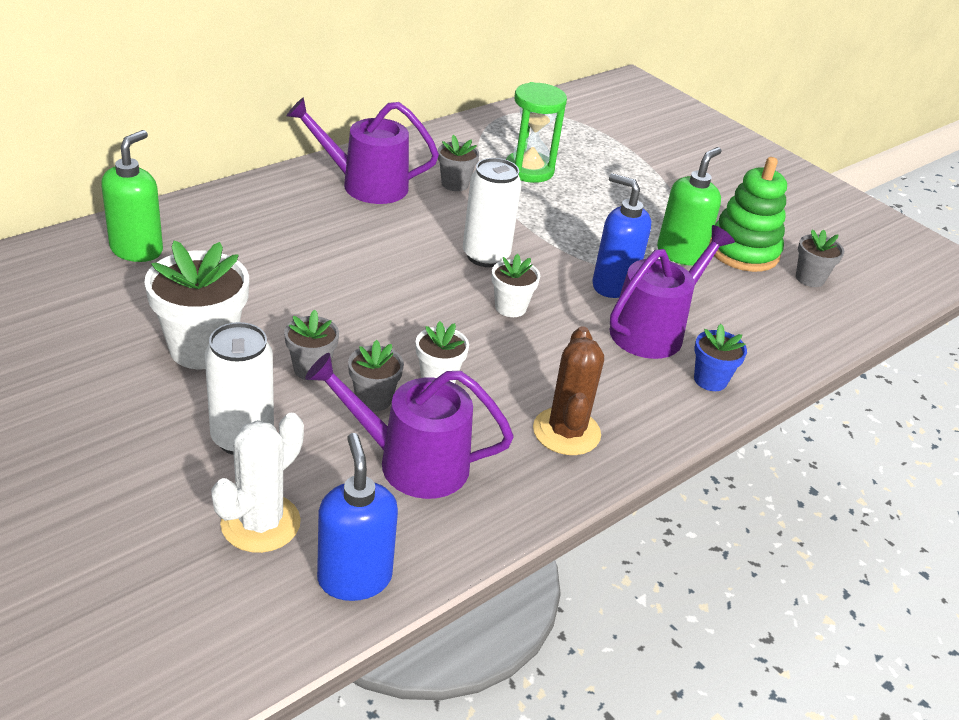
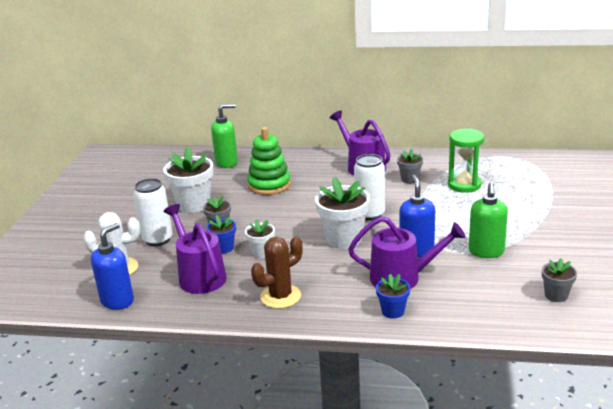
camera: 55 degrees right, 10 degrees down
(373, 399) = (224, 248): grey flower pot -> blue flower pot
(510, 307) = (344, 239): white flower pot -> white flower pot, size x1.84
(680, 254) = (486, 251): green soap dispenser -> green soap dispenser turned 105 degrees clockwise
(743, 251) = (533, 265): green stacking toy -> green stacking toy (269, 185)

